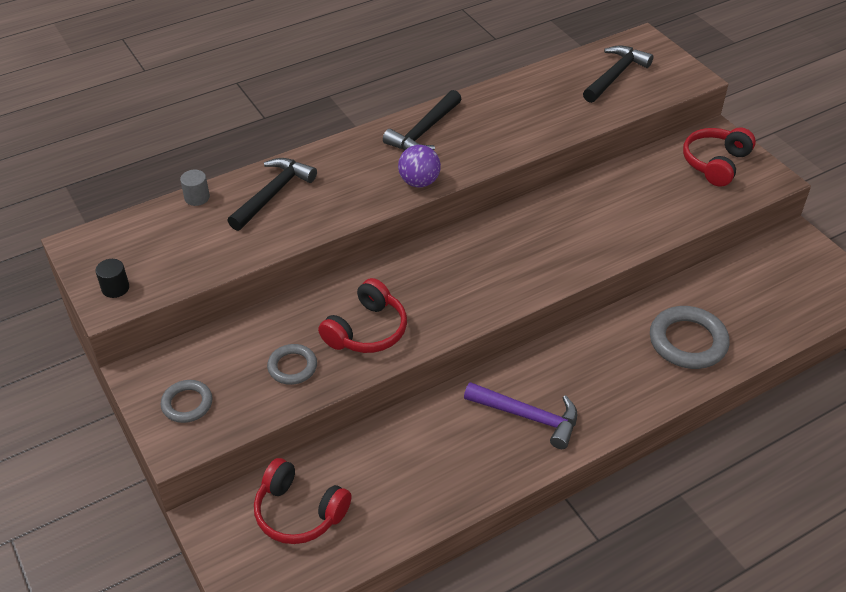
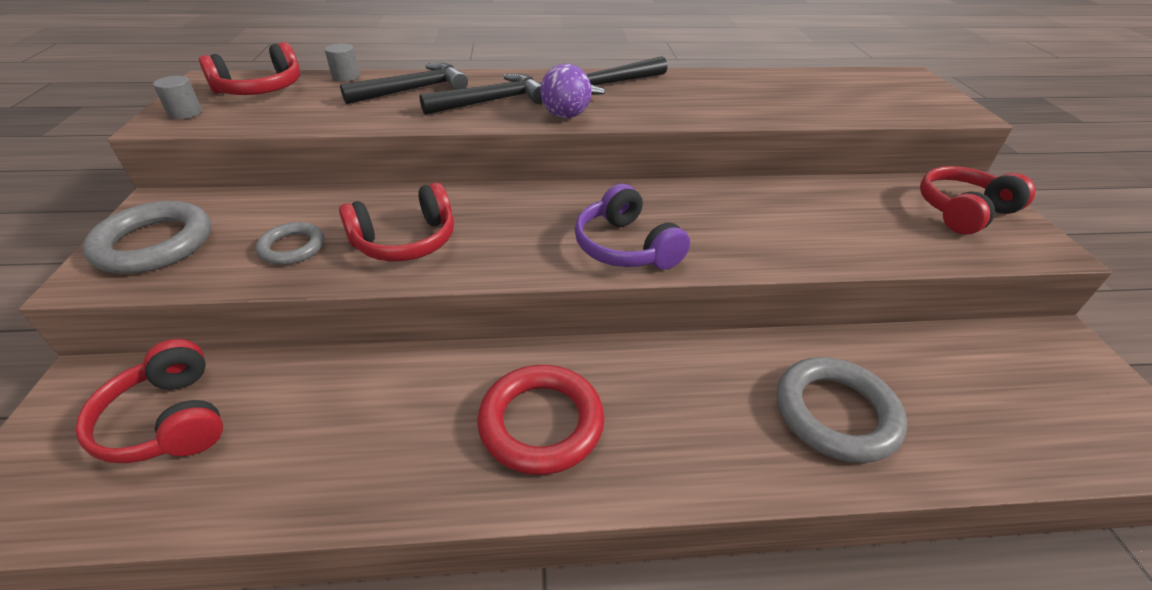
camera: 25 degrees right, 5 degrees down
(115, 288) = (185, 113): black cylinder -> grey cylinder
(143, 239) = (261, 89): none -> red headphones
(187, 404) = (155, 244): grey ring -> grey ring, size x1.70
(518, 278) = (625, 247): none -> purple headphones
(528, 417) = (541, 423): purple hammer -> red ring
(615, 75) = (861, 92): black hammer -> black hammer (492, 101)

